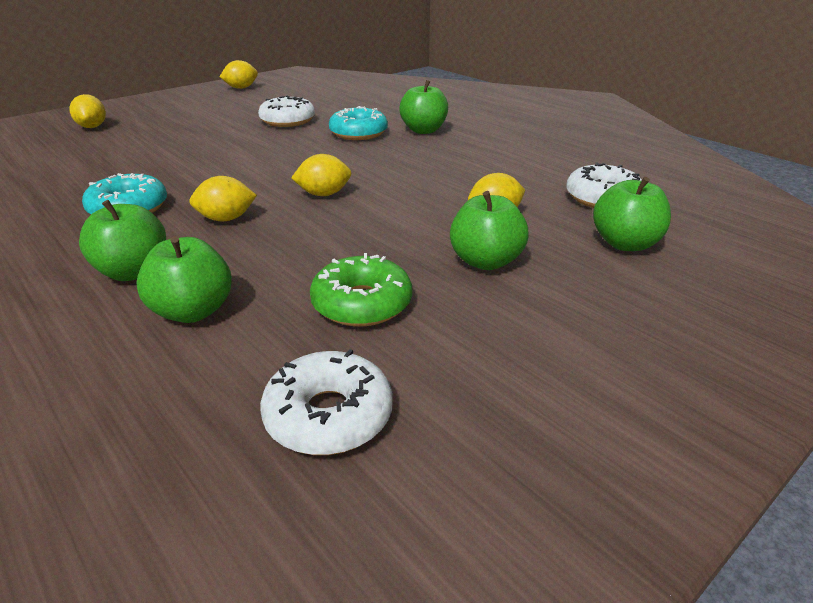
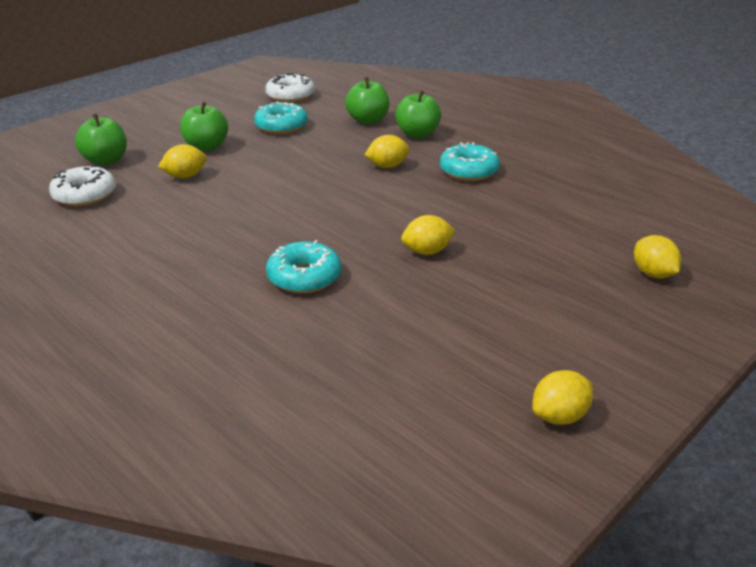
camera: 175 degrees right, 0 degrees up
(288, 121) = (408, 301): white donut -> none
(324, 194) = (321, 189): yellow lemon -> yellow lemon (427, 251)
(362, 304) = (281, 126): green donut -> turquoise donut
(423, 130) = (219, 287): green apple -> none

